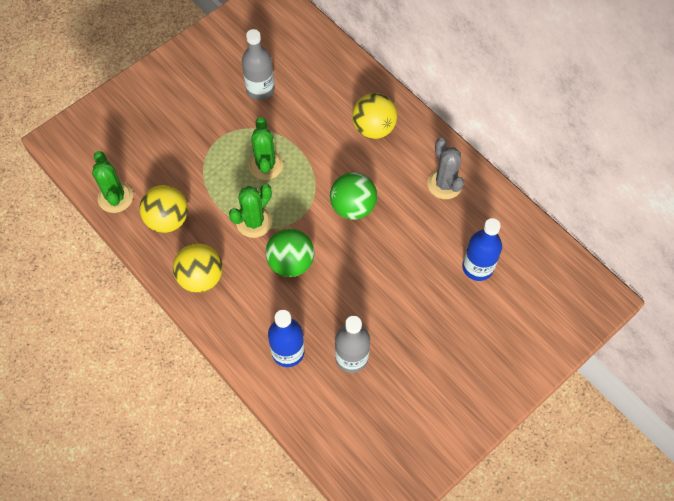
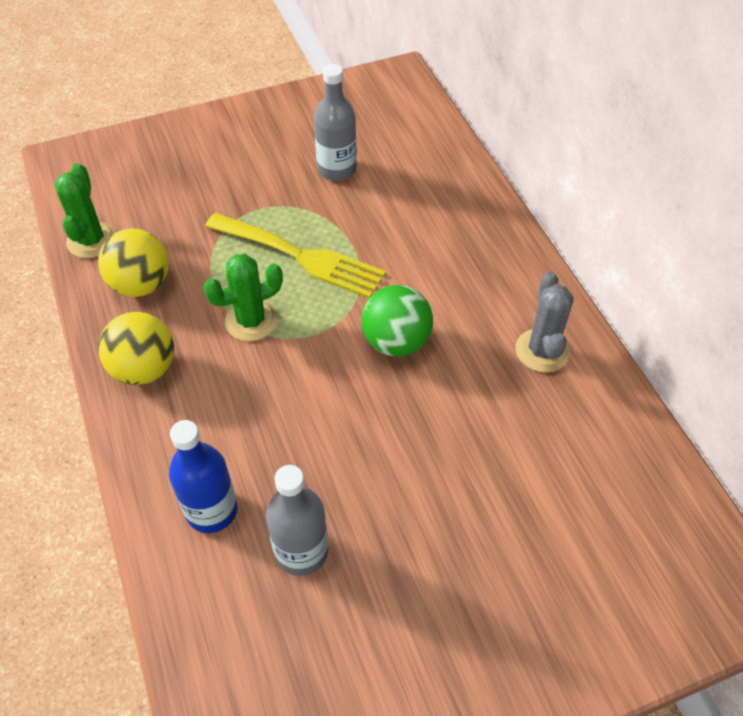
camera: 20 degrees right, 10 degrees down
(265, 165) = (301, 256): green cactus -> yellow fork
(291, 262) = (275, 388): green ball -> none
(373, 128) = (467, 252): yellow ball -> none
(477, 267) = (550, 481): blue bottle -> none

